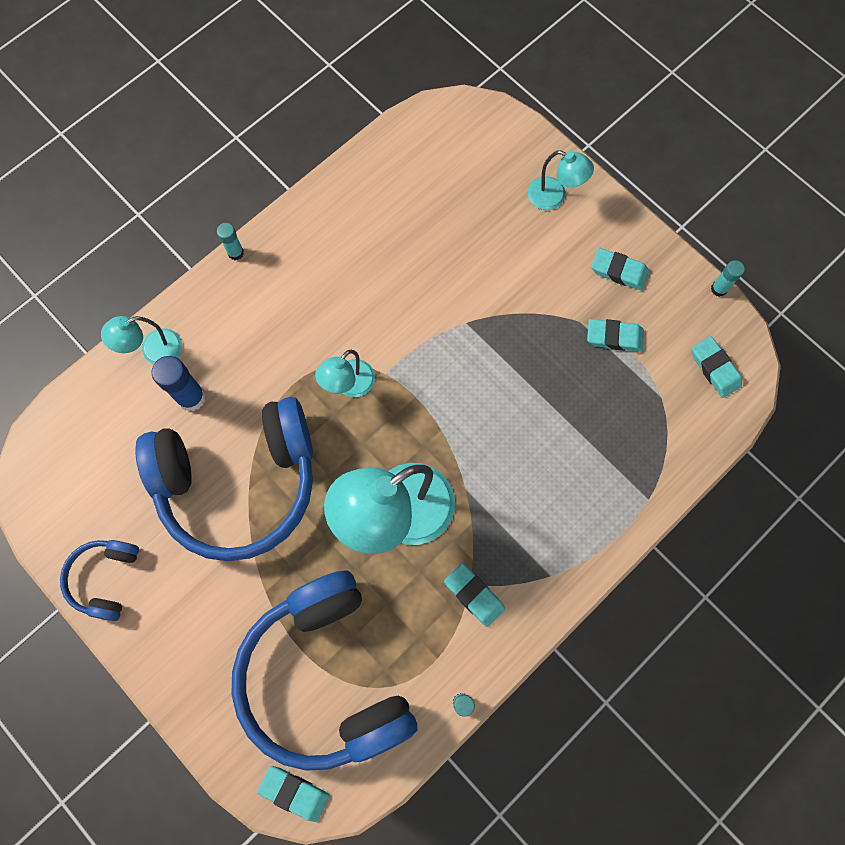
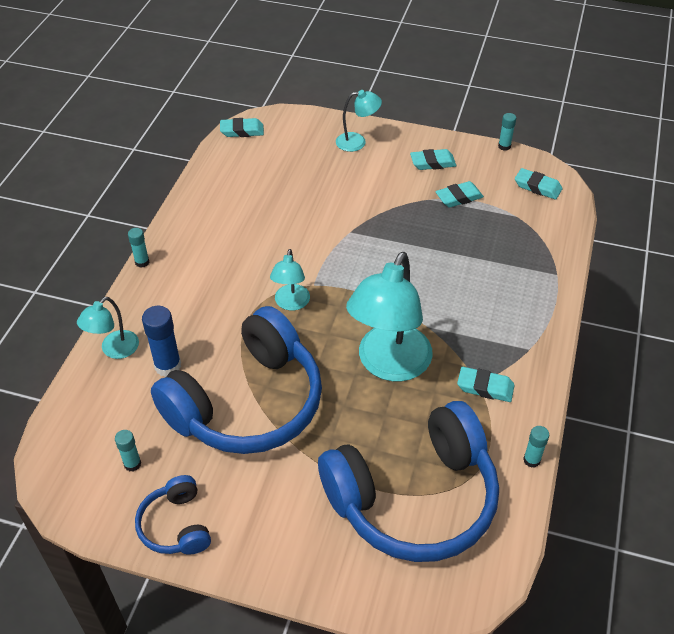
camera: 30 degrees left, 25 degrees down
(103, 491) = (132, 464): none -> turquoise glue stick
(294, 792) = (451, 595): turquoise eraser -> turquoise eraser (242, 131)
(325, 676) = (414, 498): blue headphones -> blue headphones turned 60 degrees counterclockwise

